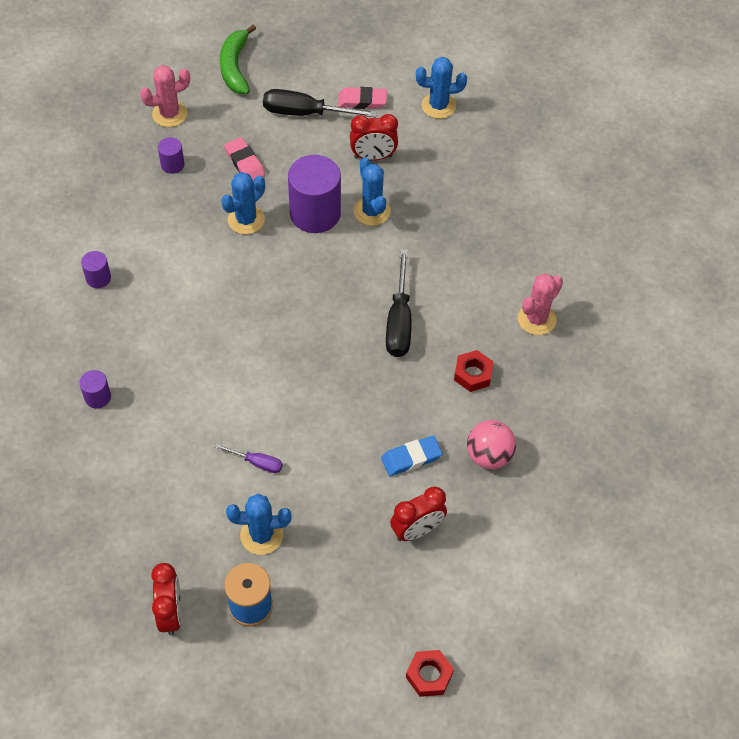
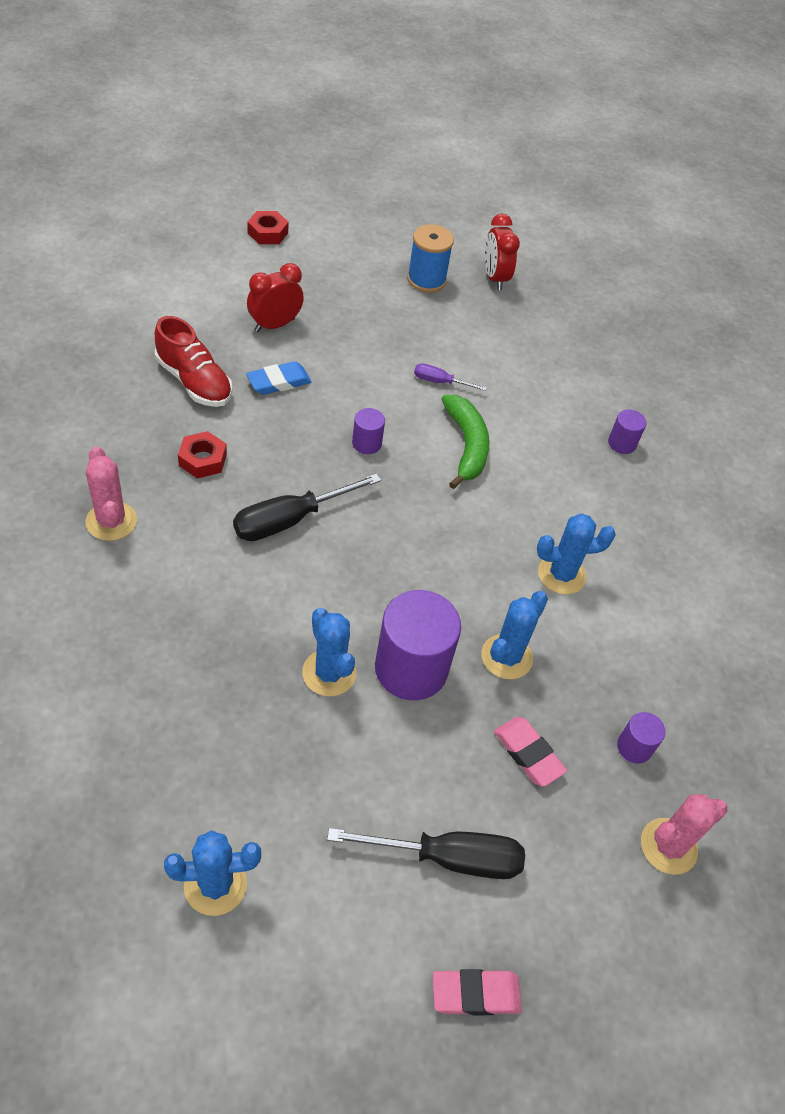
camera: 170 degrees right, 5 degrees down
(98, 278) = (673, 573): purple cylinder -> purple cylinder (366, 443)
(235, 67) = (588, 964): green banana -> green banana (466, 446)
(261, 535) = (425, 326): blue cactus -> blue cactus (561, 574)
(362, 101) = (352, 890): pink eraser -> pink eraser (475, 994)
(373, 157) = (329, 770): red clock -> none
(399, 321) = (290, 520): black screwdriver -> black screwdriver turned 120 degrees counterclockwise
(489, 456) = (194, 382): pink ball -> red shoe
(536, 319) = (111, 521): pink cactus -> pink cactus turned 60 degrees counterclockwise

